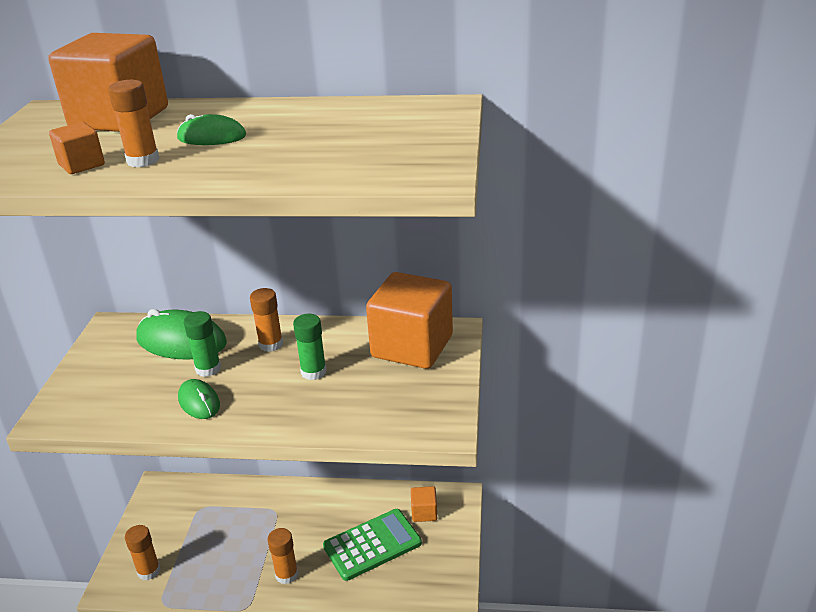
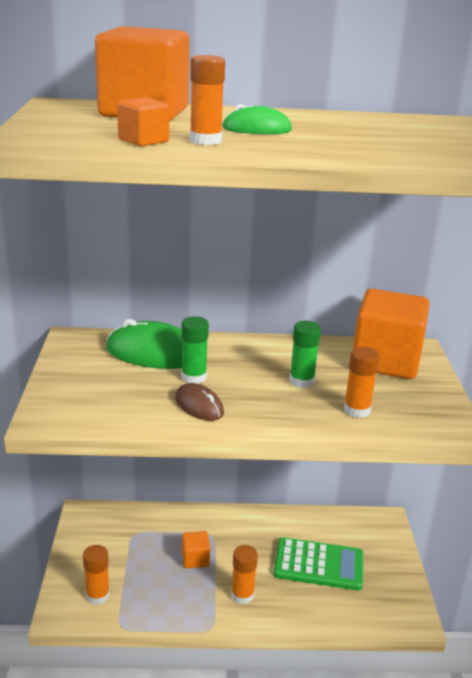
camera: 10 degrees left, 5 degrees down
(199, 402) = (199, 405): green mouse -> brown mouse
(271, 344) = (246, 357): orange glue stick -> orange glue stick (357, 410)
(372, 545) = (319, 565): green calculator -> green calculator turned 45 degrees clockwise
(424, 512) = (359, 534): orange cube -> orange cube (195, 559)

